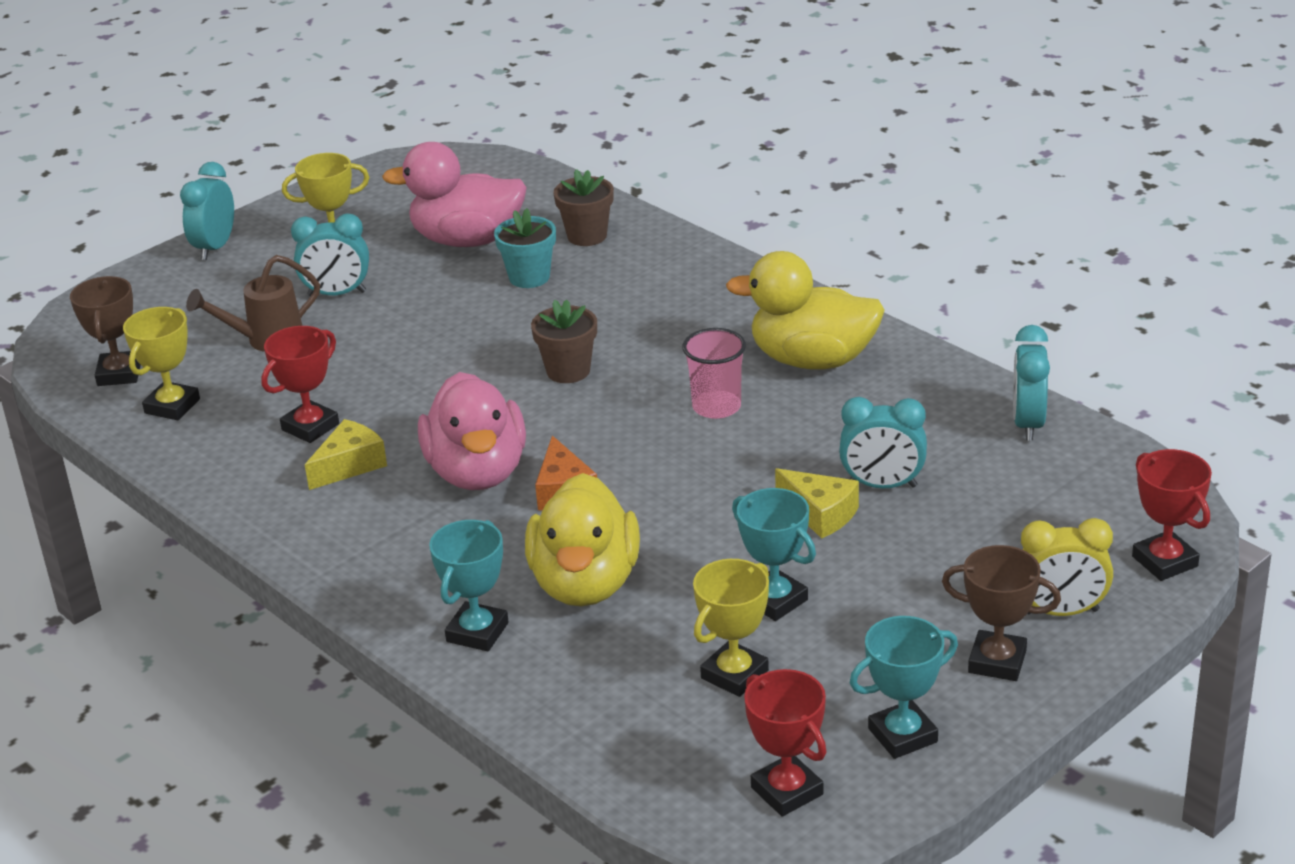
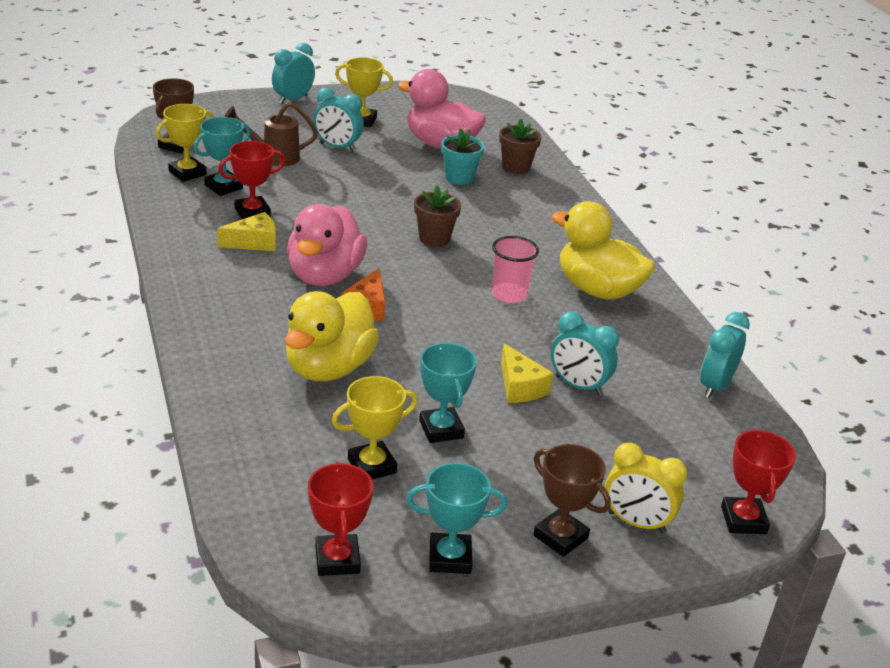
camera: 20 degrees right, 0 degrees up
(477, 632) = (235, 369): turquoise trophy -> turquoise trophy (223, 187)

